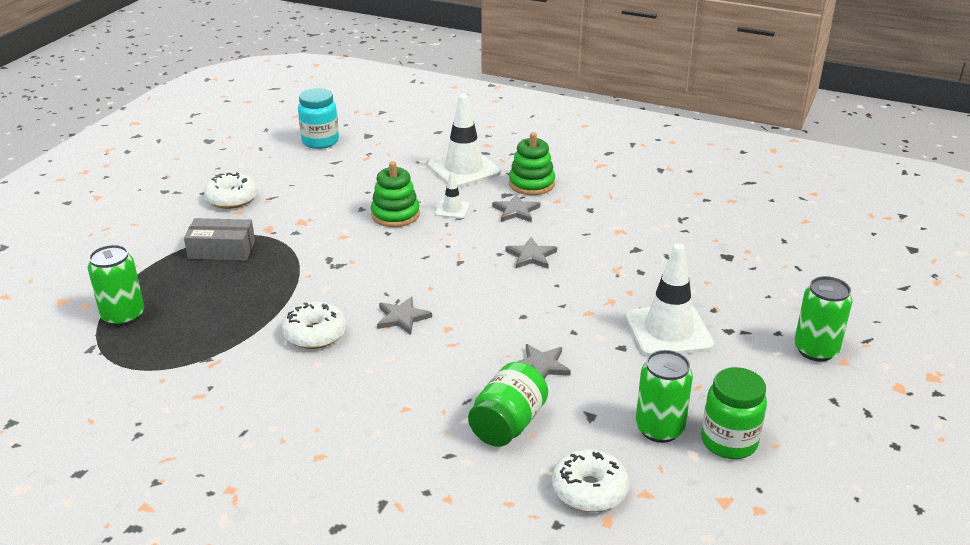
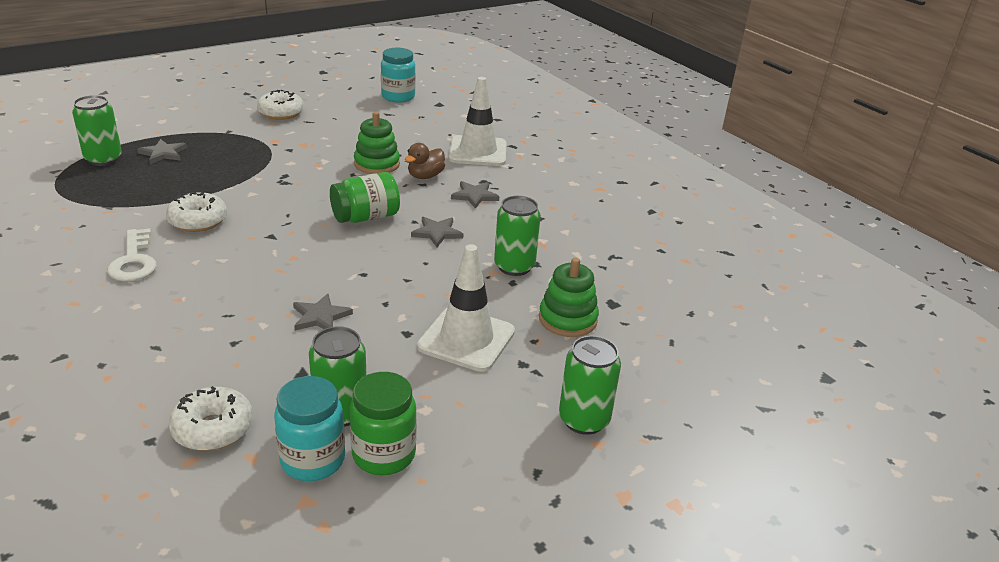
camera: 30 degrees right, 0 degrees up
(221, 250) = (224, 142): grey box -> none
(314, 396) = (134, 261): none -> white key
(402, 317) = (273, 236): grey star -> grey star (163, 153)
(452, 209) = (425, 176): white traffic cone -> brown duck
(508, 424) = (230, 347): green jar -> green jar (366, 217)
(531, 184) = (517, 181): green stacking toy -> green stacking toy (567, 319)
(625, 258) = (514, 266): none -> green can
(689, 472) = (312, 460): none -> turquoise jar

